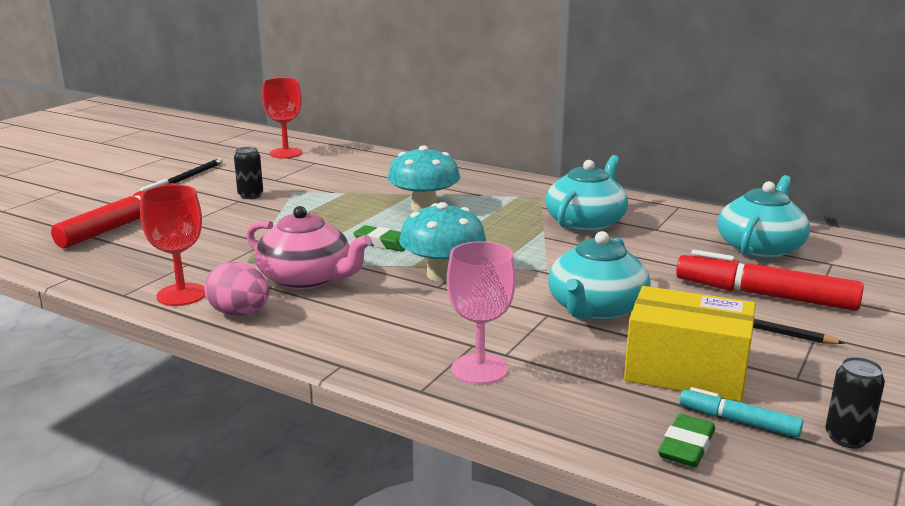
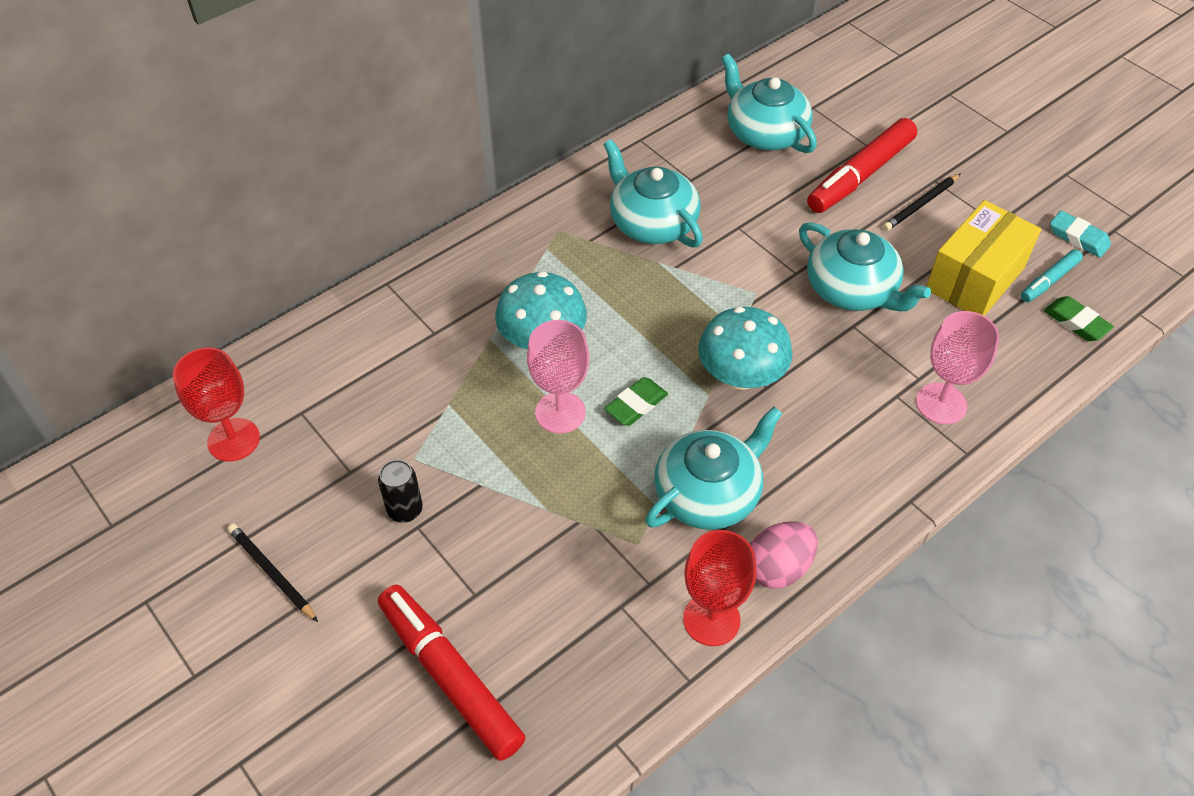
camera: 70 degrees left, 30 degrees up
(307, 278) = (708, 493): pink teapot -> turquoise teapot
(359, 222) = (560, 412): none -> pink goblet
(847, 438) = (1078, 237): black can -> turquoise eraser

